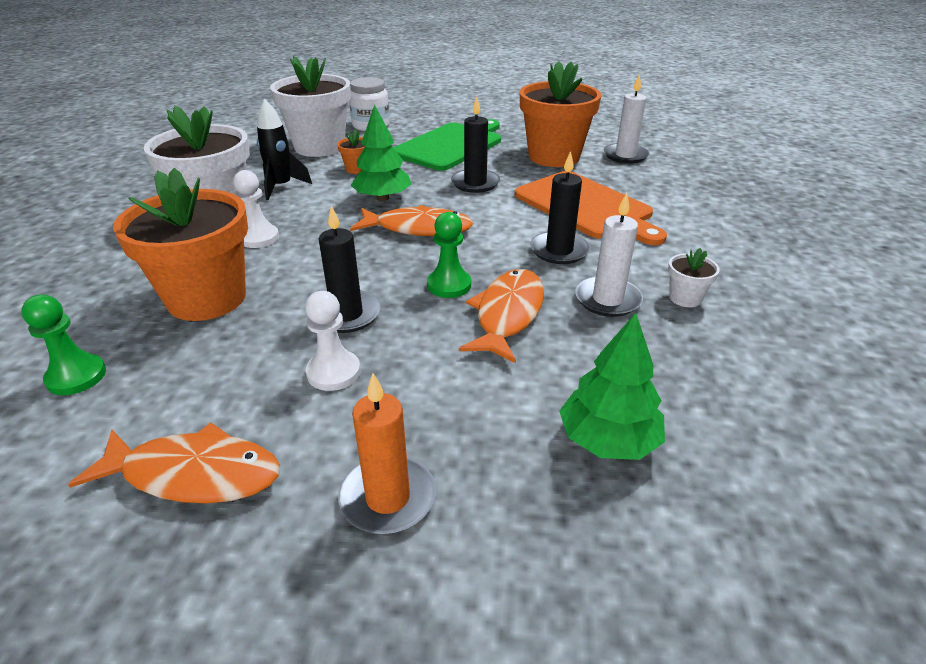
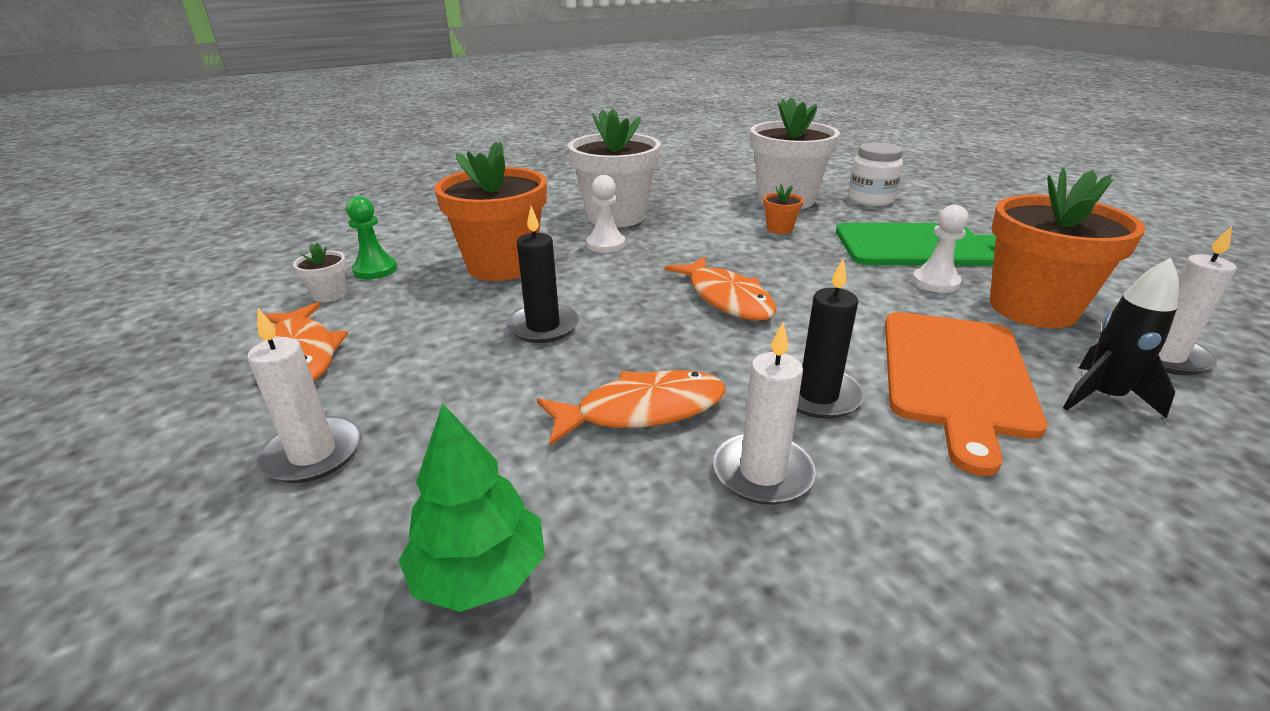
camera: 55 degrees right, 5 degrees down
(281, 187) = (693, 217): black rocket -> black rocket (1102, 397)
(333, 372) = (457, 356): white pawn -> white pawn (935, 282)
(382, 198) = (751, 260): green tree -> none
(388, 498) = (313, 454): orange candle -> white candle
(449, 285) = (651, 355): green pawn -> none
(475, 183) = (867, 289): black candle -> none
(685, 298) = (862, 547): white flower pot -> white flower pot (329, 295)

